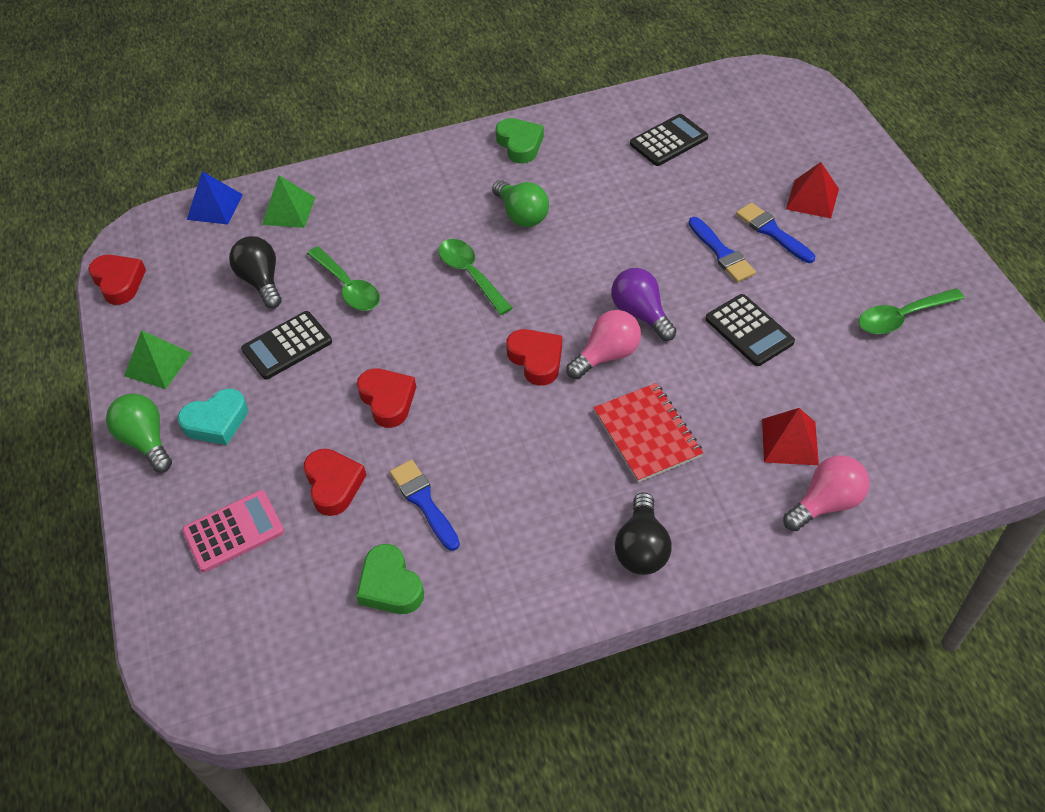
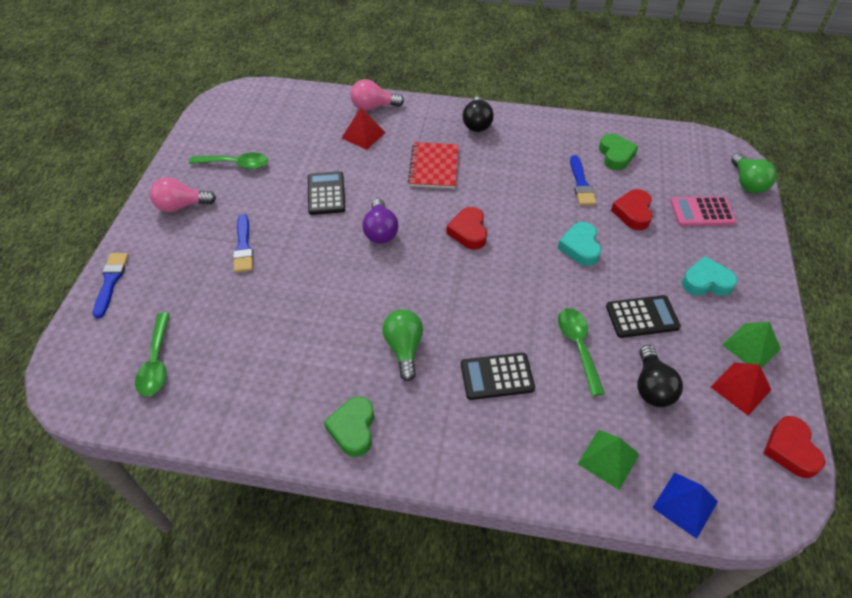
camera: 155 degrees left, 0 degrees up
(146, 441) = (760, 289): green light bulb -> green light bulb (747, 183)
(388, 400) = (580, 247): red heart -> turquoise heart
(470, 274) = (476, 313): green spoon -> green spoon (156, 362)
(607, 355) = (423, 215): pink light bulb -> pink light bulb (181, 206)
(642, 548) = (477, 123): black light bulb -> black light bulb turned 150 degrees clockwise
(669, 141) = (229, 363): black calculator -> black calculator (497, 376)
(722, 253) = (291, 247): blue brush -> blue brush (111, 281)
(812, 198) = (190, 258): red pyramid -> red pyramid (740, 388)

